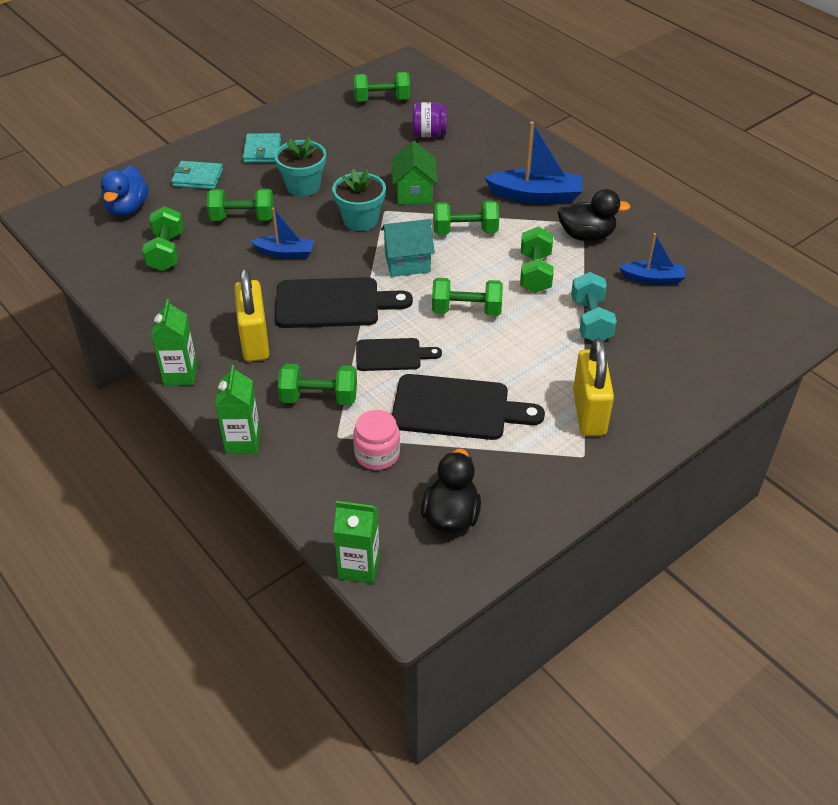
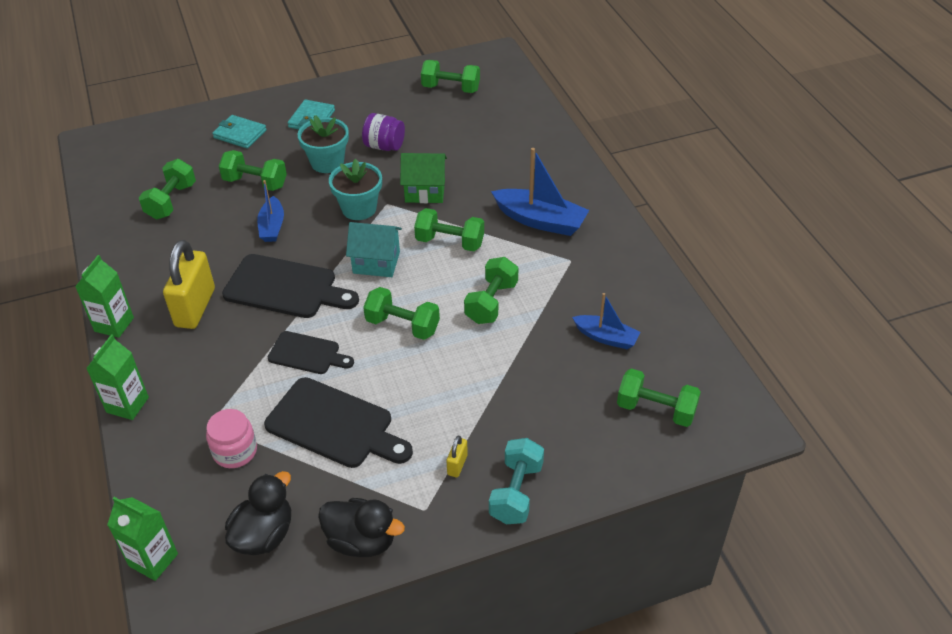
camera: 20 degrees right, 0 degrees up
(127, 208) = (164, 151): blue duck -> none
(285, 253) = (272, 226): blue boat -> blue boat turned 60 degrees clockwise
(319, 398) = (217, 380): green dumbbell -> green dumbbell (656, 409)
(414, 193) = (425, 191): green house -> green house turned 75 degrees clockwise
(429, 134) = (474, 133): purple jar -> purple jar (384, 146)
(586, 235) = (566, 274): black duck -> black duck (361, 541)
(589, 412) = (457, 465): yellow padlock -> yellow padlock, size x0.44
(590, 320) = (516, 367): turquoise dumbbell -> turquoise dumbbell (516, 492)

